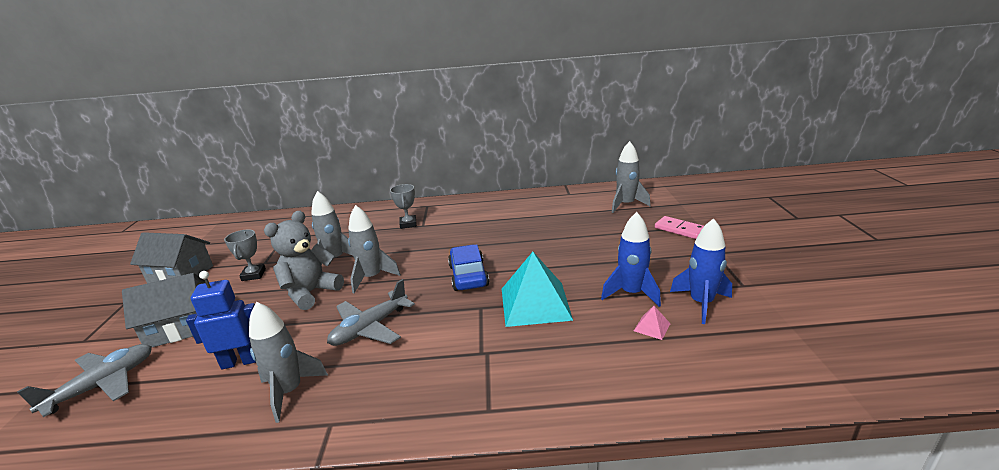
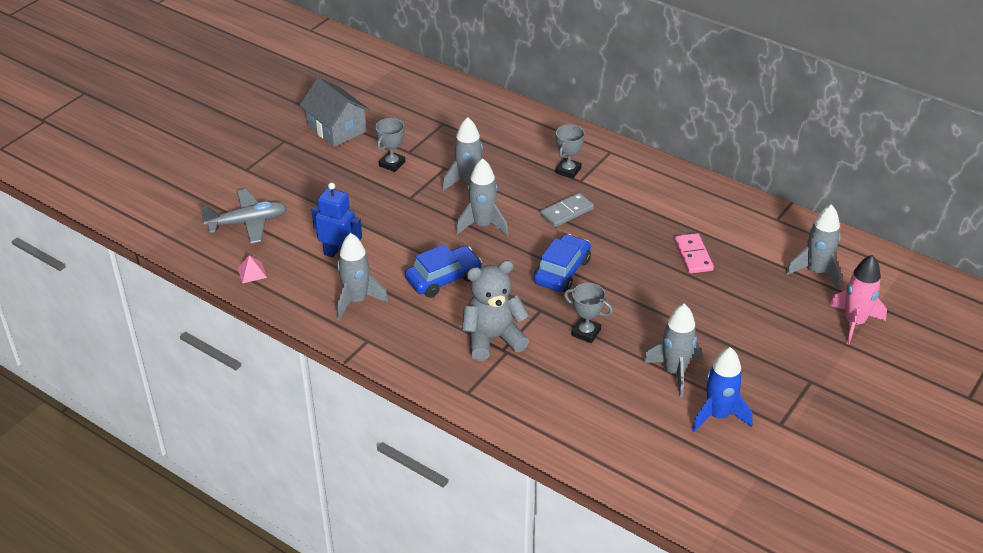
camera: 35 degrees right, 15 degrees up
(180, 327) = (313, 195): grey house -> none
(310, 293) = (424, 214): grey teddy bear -> grey teddy bear (492, 339)
(370, 328) = (443, 278): grey plane -> blue car
(432, 243) = (566, 212): none -> grey domino
(535, 303) = (586, 332): turquoise pyramid -> grey trophy
(631, 293) = (674, 372): blue rocket -> grey rocket
(652, 327) = (649, 408): pink pyramid -> pink pyramid (252, 272)
(679, 229) = (821, 336): pink domino -> pink domino (693, 255)
(684, 215) = (854, 323): none -> pink rocket

